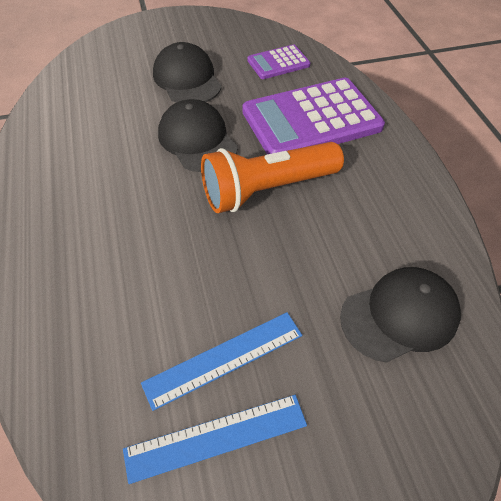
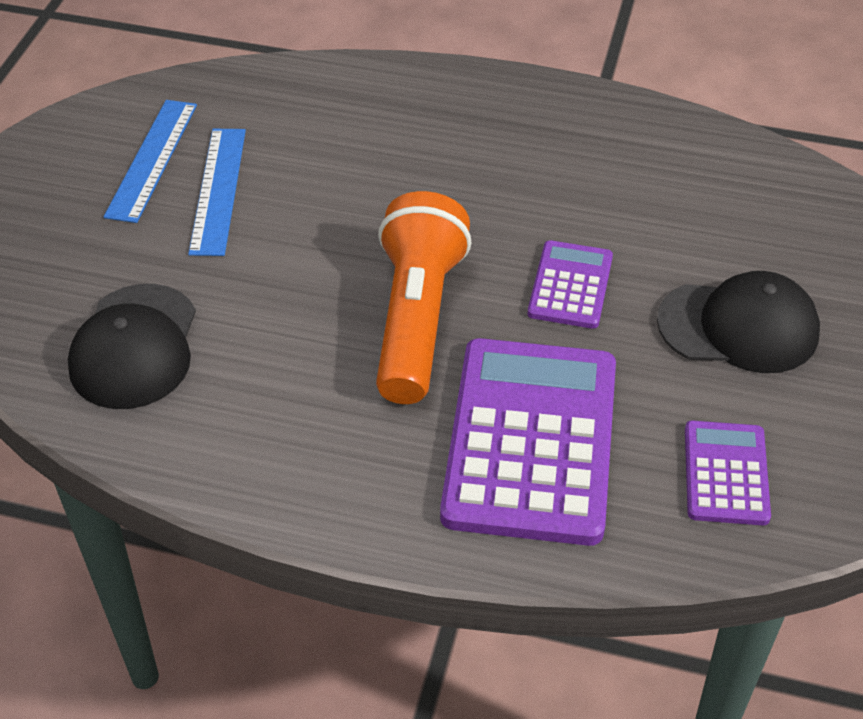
camera: 120 degrees right, 5 degrees down
(197, 140) = (570, 285): black cap -> purple calculator

